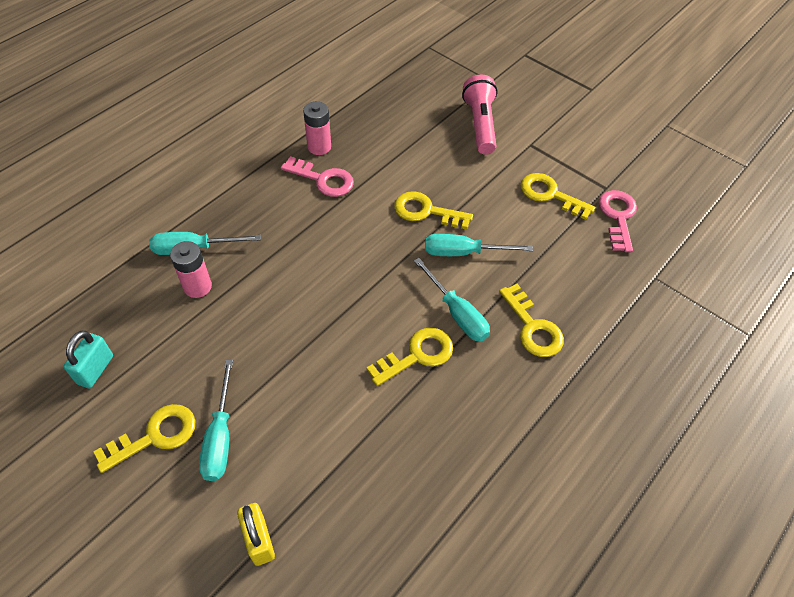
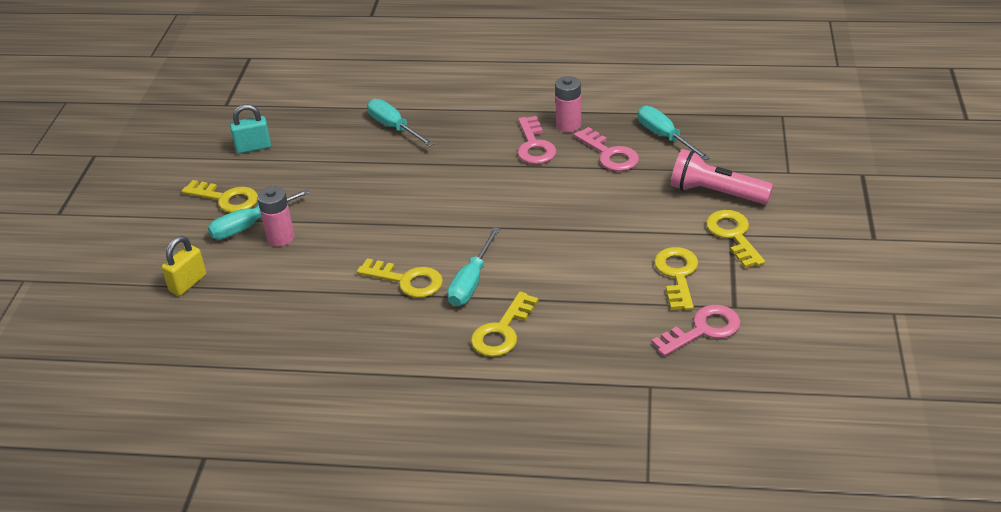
camera: 60 degrees right, 15 degrees down
(197, 286) = (362, 148): pink battery -> pink battery (280, 238)
(380, 147) = (609, 154): none -> pink key
(426, 211) = (565, 214): yellow key -> yellow key (733, 235)
(463, 252) = (542, 255): turquoise screwdriver -> turquoise screwdriver (665, 137)
(480, 124) = (716, 193): pink flashlight -> pink flashlight turned 120 degrees counterclockwise

